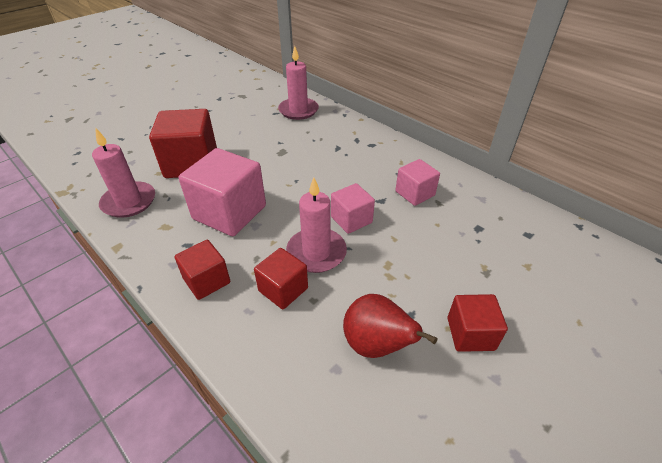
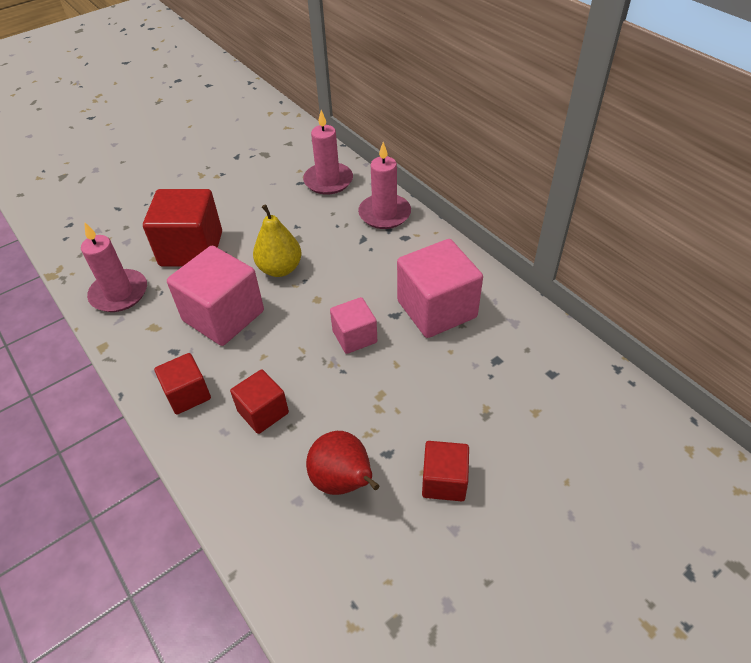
camera: 10 degrees right, 5 degrees up
(273, 173) = (280, 269): none -> yellow pear
(316, 252) = (307, 373): pink candle -> pink candle (384, 214)
(415, 193) = (436, 309): pink cube -> pink cube, size x1.77

